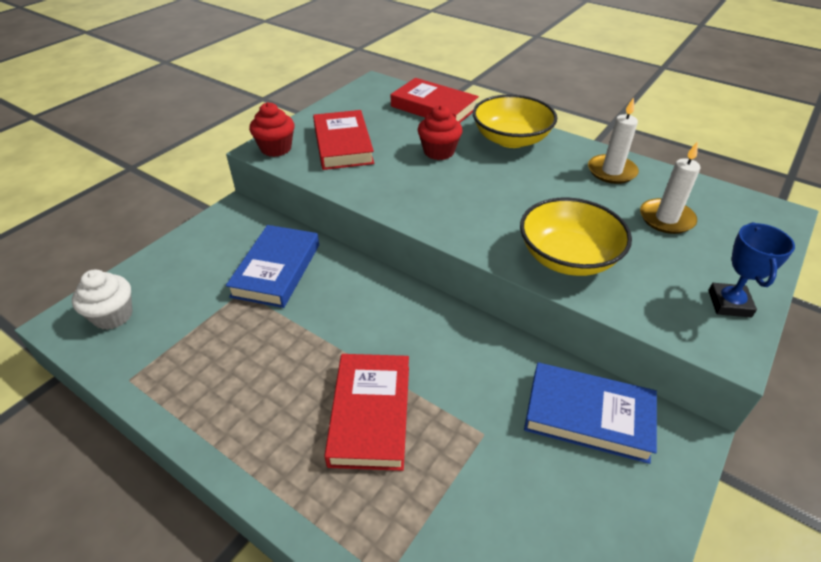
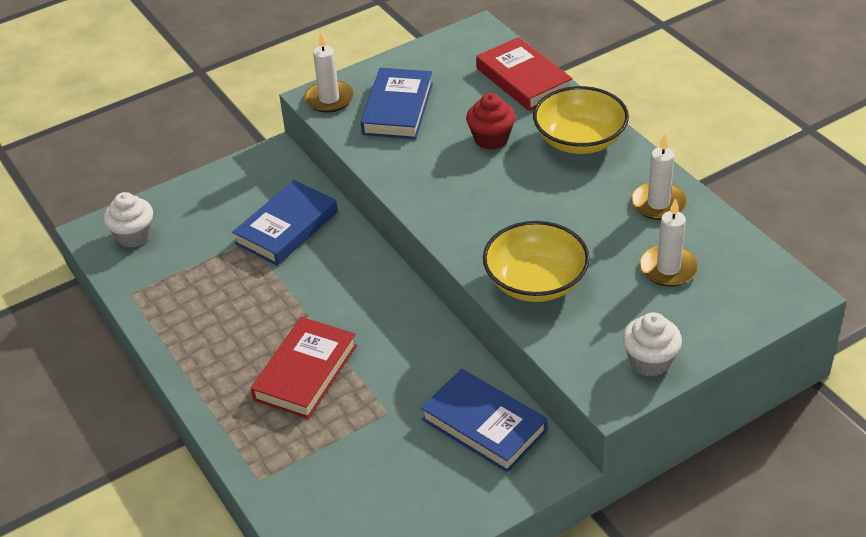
camera: 25 degrees right, 0 degrees up
(276, 148) = (329, 99): red cupcake -> white candle
(343, 145) = (398, 109): red book -> blue book
(729, 304) = (650, 361): blue trophy -> white cupcake

